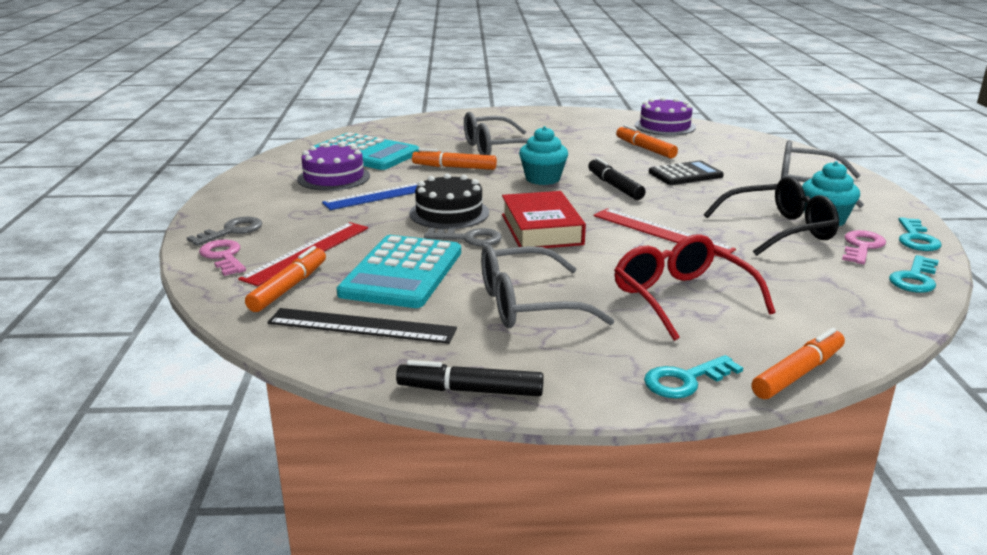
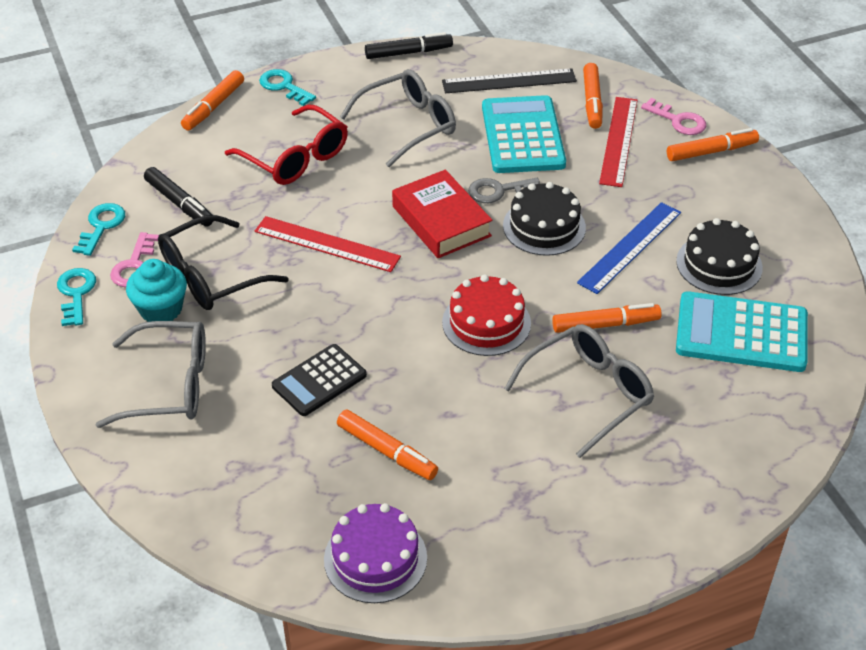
camera: 160 degrees right, 20 degrees up
(232, 231) = (711, 151): grey key -> orange marker
(333, 177) = (719, 264): purple cake -> black cake
(543, 179) = (486, 323): turquoise cupcake -> red cake
(614, 186) = (397, 326): black marker -> black marker (180, 203)
(685, 380) = (284, 86): turquoise key -> turquoise key turned 90 degrees counterclockwise

